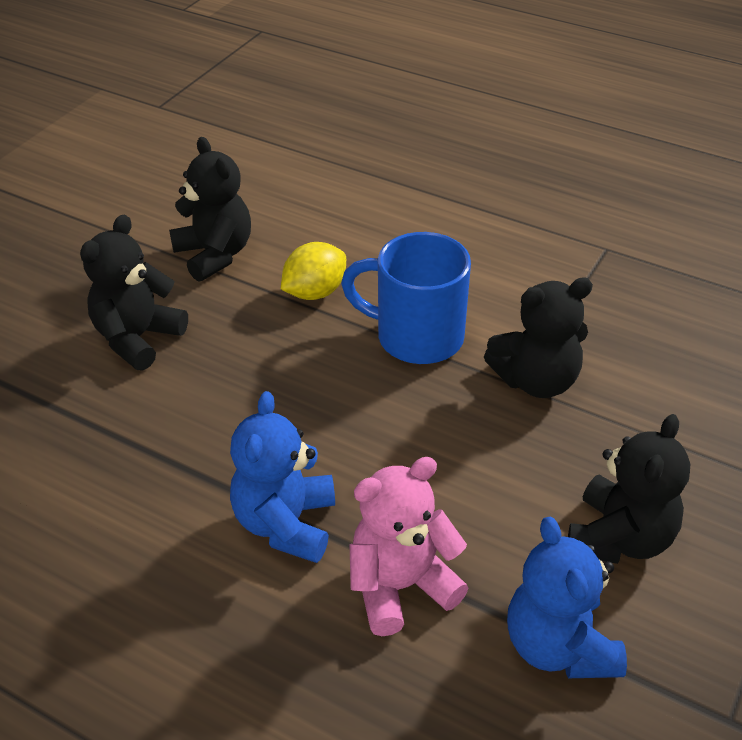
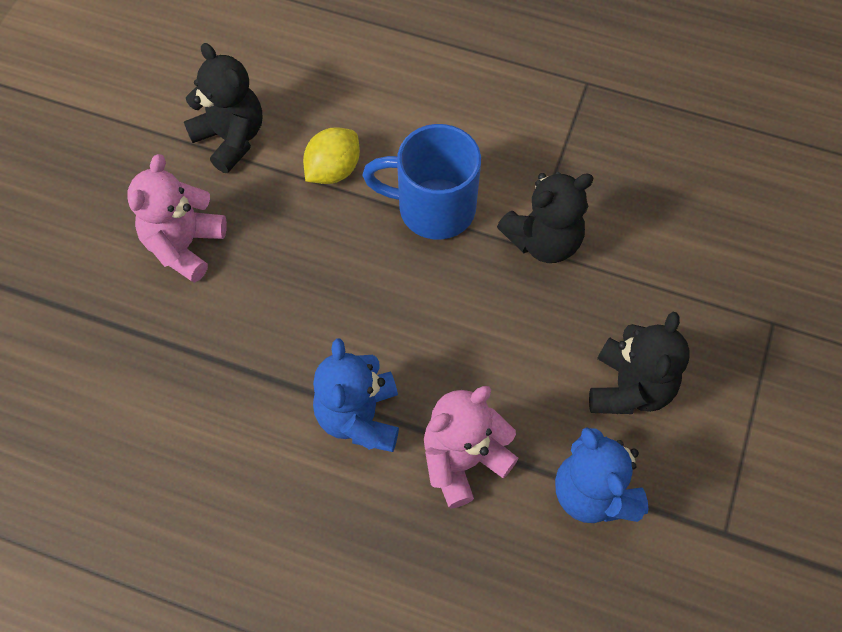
camera: 10 degrees left, 20 degrees up
(137, 338) = (184, 245): black teddy bear -> pink teddy bear

